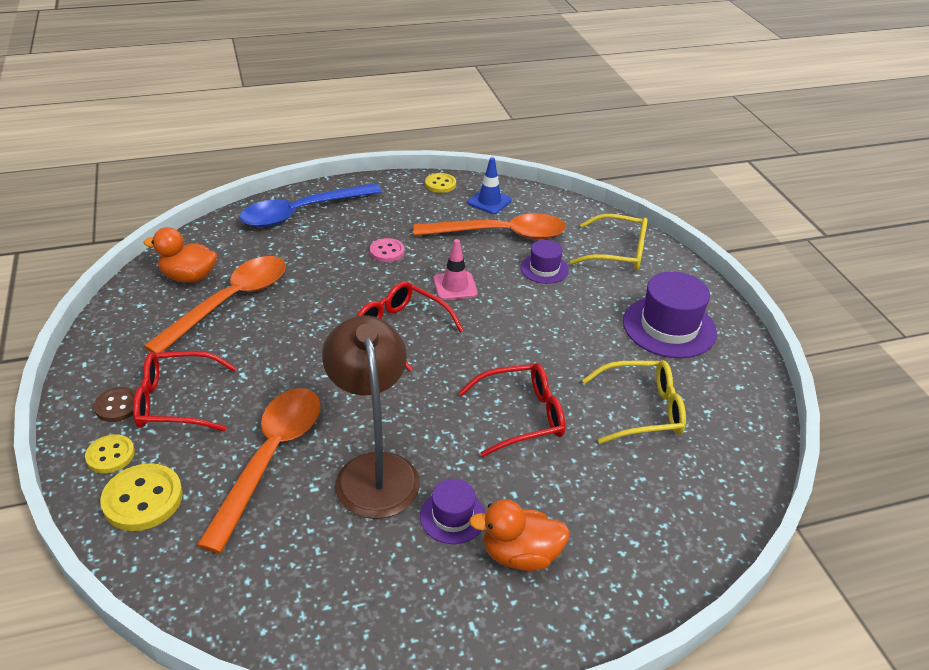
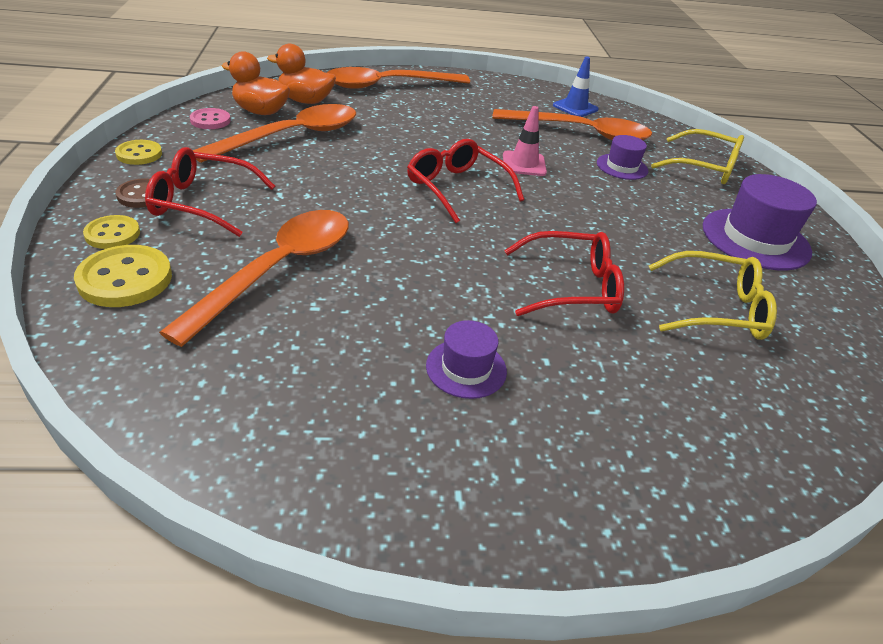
camera: 10 degrees right, 0 degrees up
(302, 212) = (388, 85): blue spoon -> orange spoon
(374, 470) = (388, 304): brown lamp -> none
(387, 251) = (461, 126): pink button -> pink button (210, 120)
(440, 184) = (529, 88): yellow button -> yellow button (139, 154)
(520, 555) = (540, 427): orange duck -> orange duck (305, 101)

